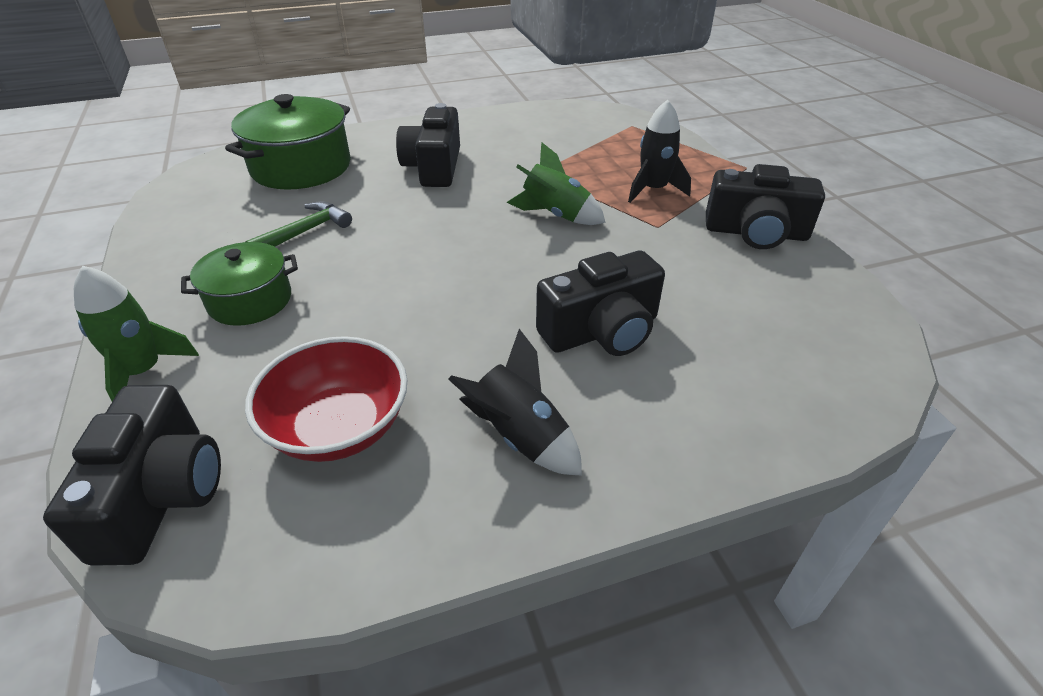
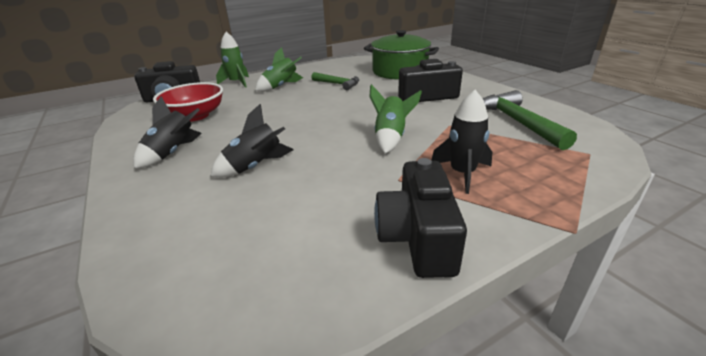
camera: 80 degrees right, 10 degrees down
(250, 300) = (281, 86): green pot -> green rocket
(550, 136) = (516, 122): none -> green hammer
(601, 331) = (255, 167): black camera -> black rocket

